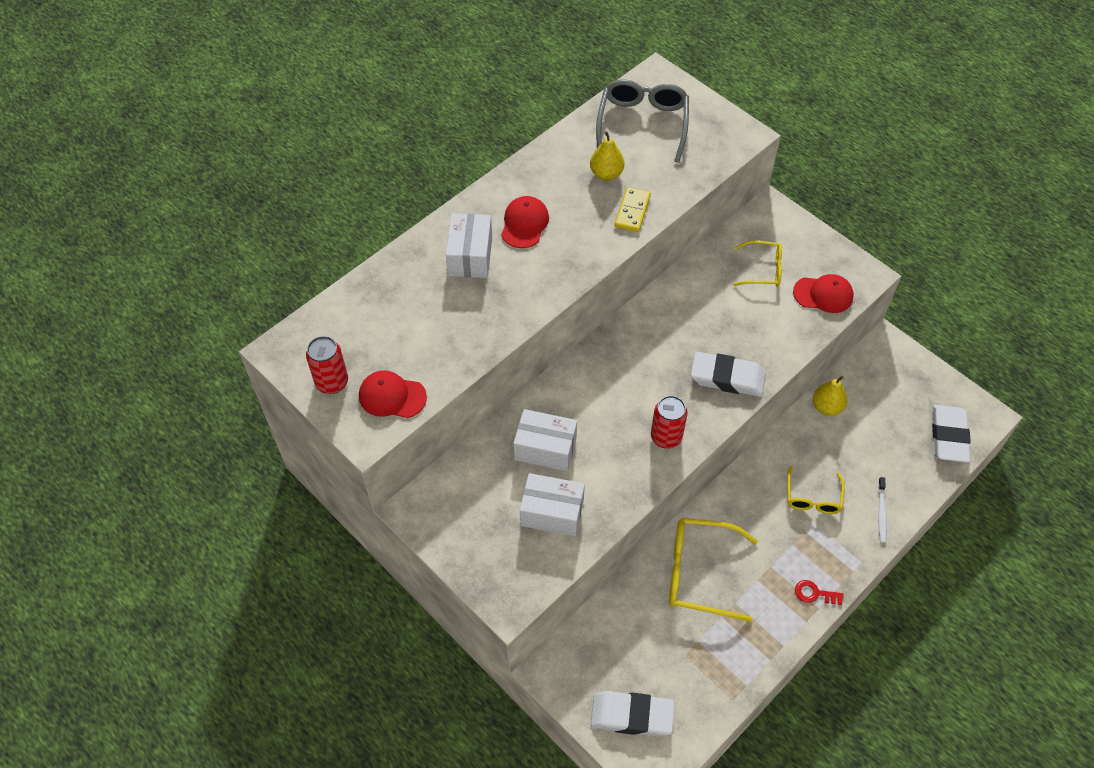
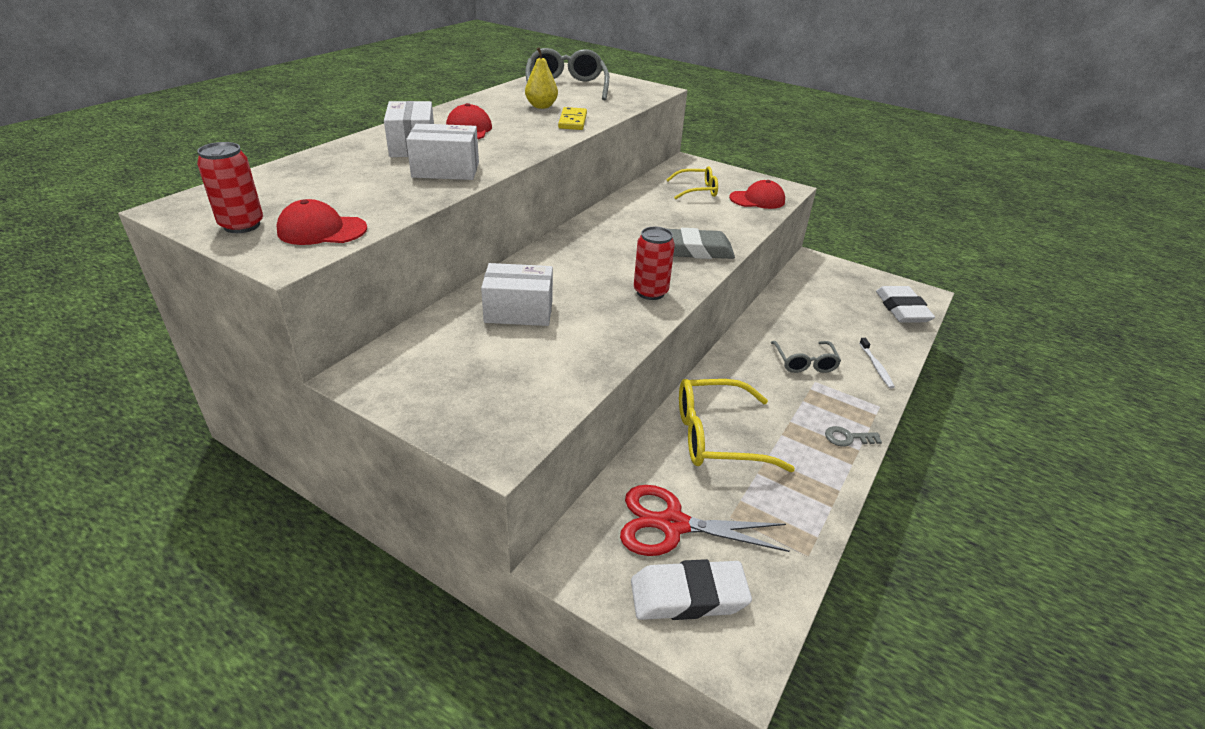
camera: 15 degrees left, 20 degrees down
(552, 512) = (538, 360): white box -> white box (446, 170)
(637, 654) = (672, 524): none -> red scissors
(727, 378) = (695, 250): white eraser -> grey eraser
(813, 497) = (804, 362): yellow glasses -> grey glasses
(814, 593) = (847, 438): red key -> grey key
(826, 407) = (784, 300): yellow pear -> none

